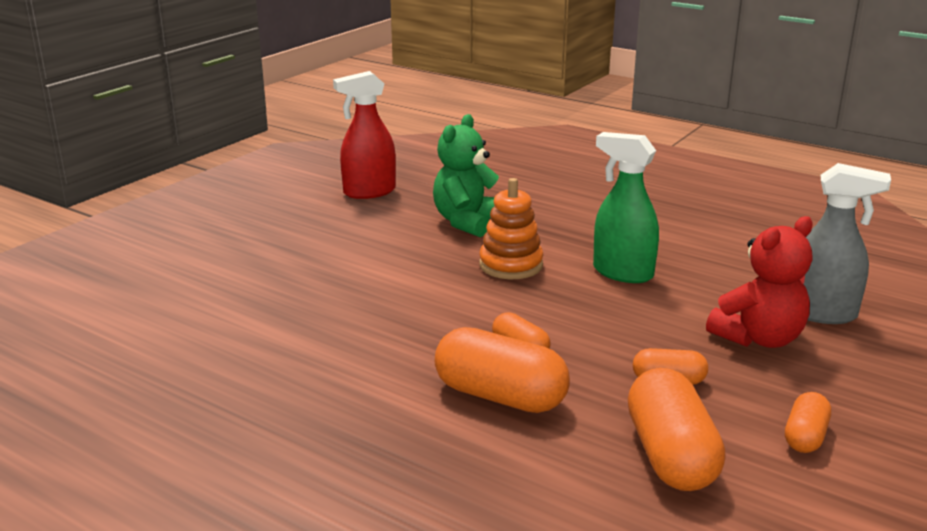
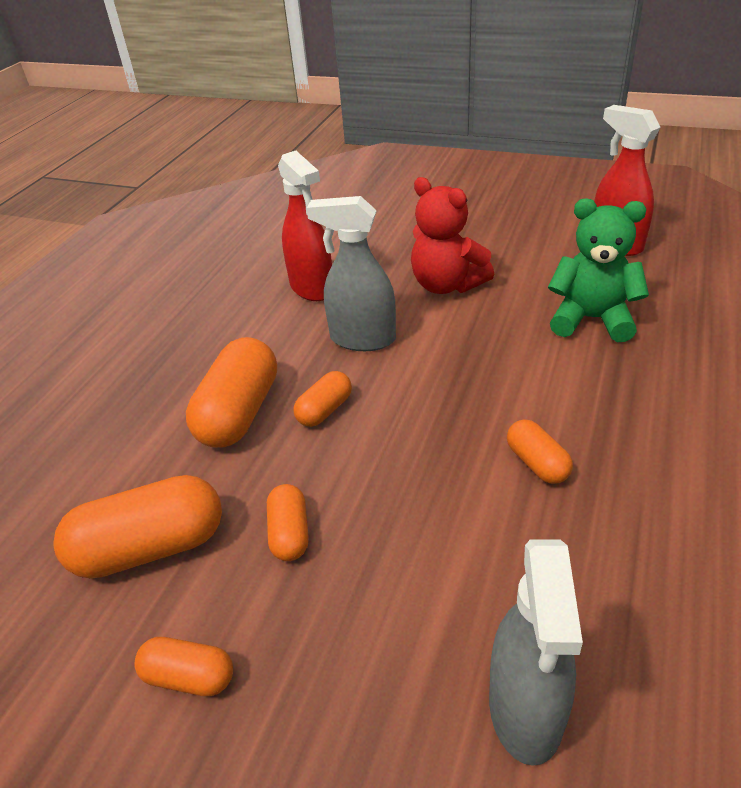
camera: 80 degrees right, 15 degrees up
(305, 336) = (312, 288): none -> red spray bottle
(423, 319) = (362, 339): none -> grey spray bottle
(511, 265) = (503, 370): orange stacking toy -> none
(622, 273) = (537, 463): green spray bottle -> orange capsule
(759, 338) = (416, 622): red teddy bear -> red teddy bear (447, 285)

